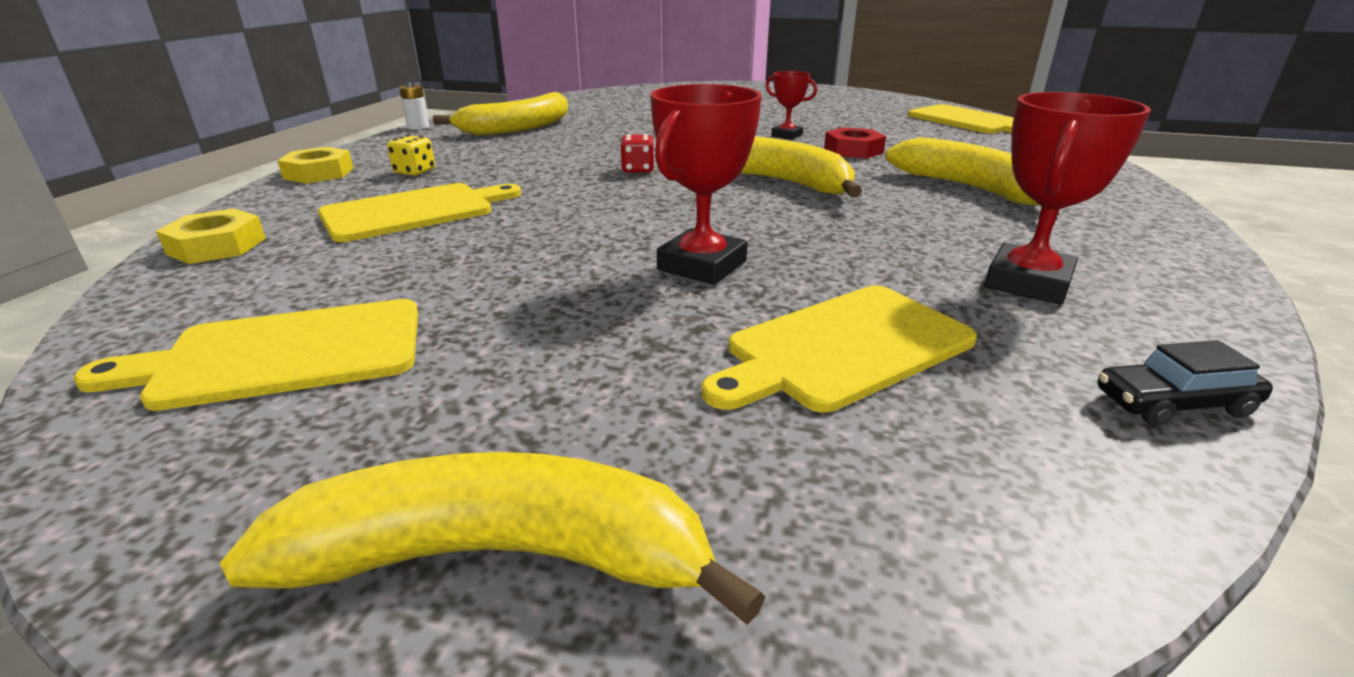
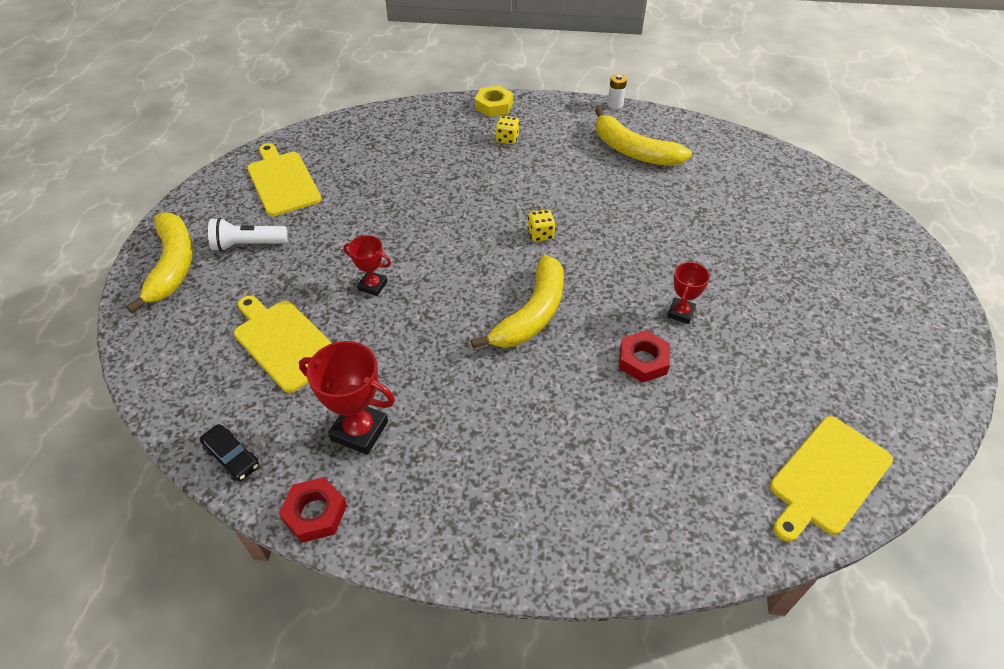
camera: 80 degrees right, 20 degrees up
(217, 246) = (381, 121): yellow nut -> none
(414, 211) = (437, 162): yellow cutting board -> none
(498, 401) = (248, 245): none -> white flashlight
(638, 170) = (540, 234): red dice -> yellow dice
(702, 265) = (373, 286): red trophy -> red trophy, size x0.60
(971, 189) = (545, 433): yellow banana -> none
(1173, 404) = (232, 457): black car -> black car turned 150 degrees clockwise
(1214, 319) = (315, 513): none -> red nut

